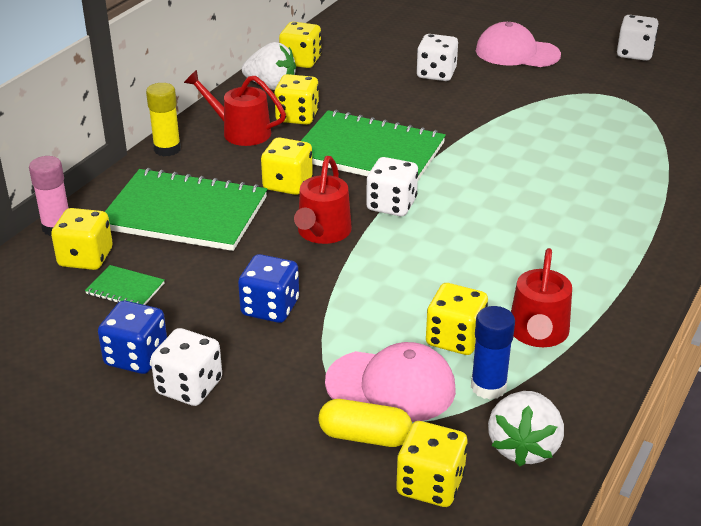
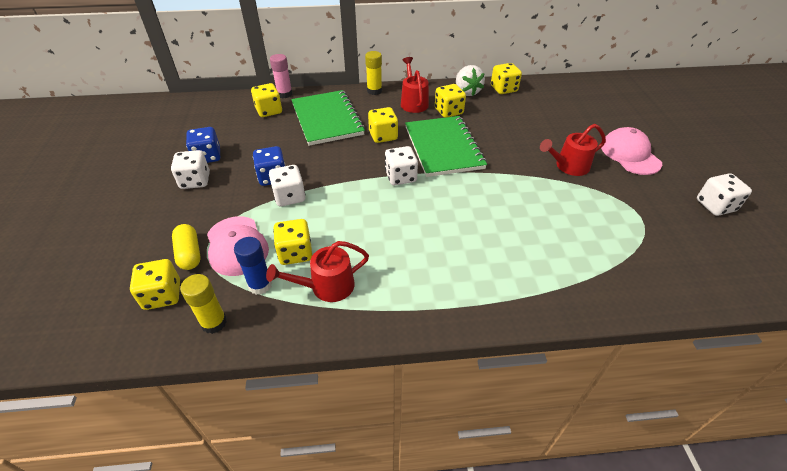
camera: 55 degrees right, 10 degrees up
(125, 289) = (254, 131): green notebook -> none
(322, 232) = (351, 165): red watering can -> red watering can (568, 166)
(436, 74) = (557, 135): white dice -> white dice (289, 197)
(523, 447) = (214, 322): white strawberry -> yellow glue stick

